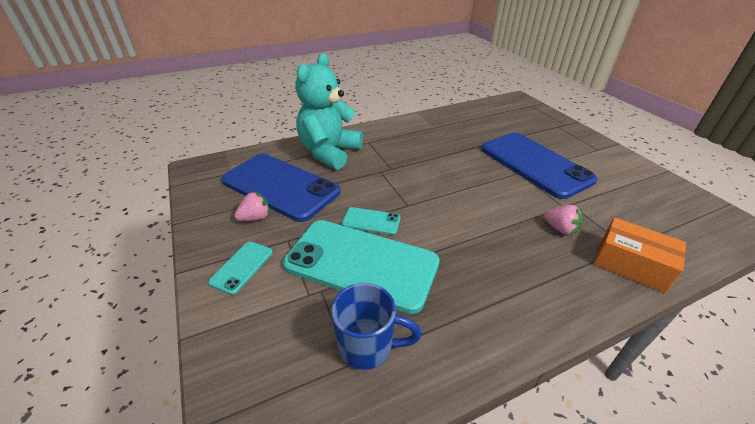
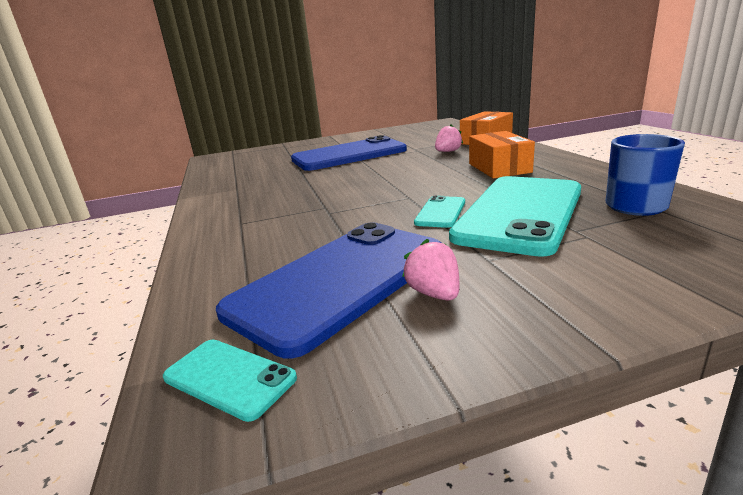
camera: 80 degrees left, 15 degrees down
(242, 267) = (563, 288): turquoise phone -> turquoise phone (229, 378)
(329, 152) = (251, 248): turquoise teddy bear -> none
(494, 264) = (499, 168): none -> orange box

